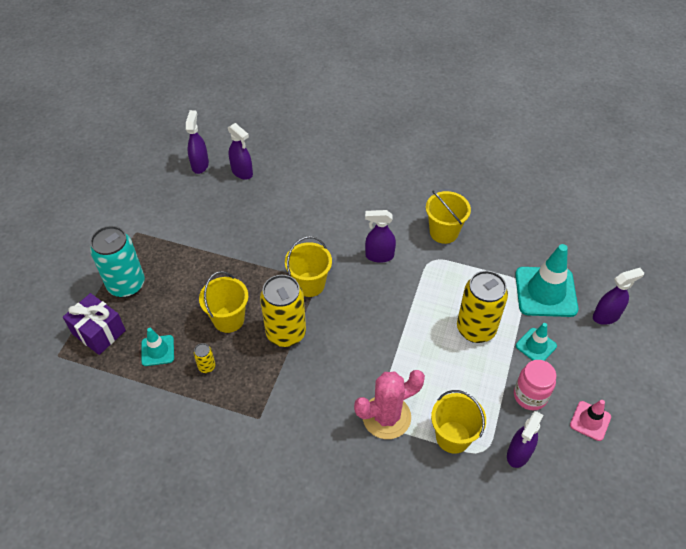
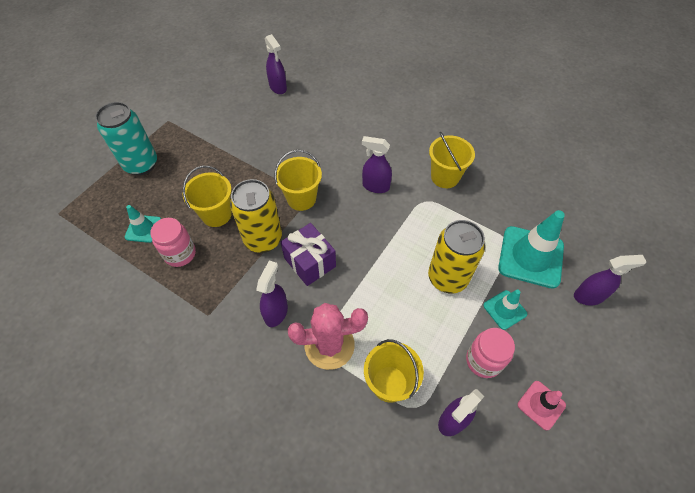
camera: 15 degrees right, 5 degrees up
(99, 332) = (101, 200): purple gift -> purple gift (310, 262)
(200, 165) = (244, 74): purple spray bottle -> purple spray bottle (276, 312)
(207, 367) = (180, 254): yellow can -> pink jar

